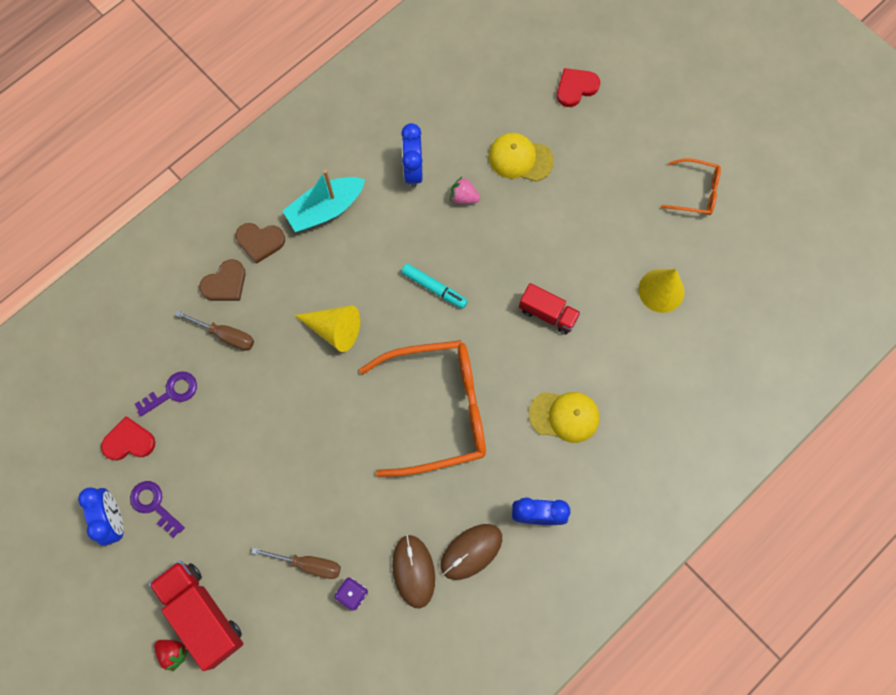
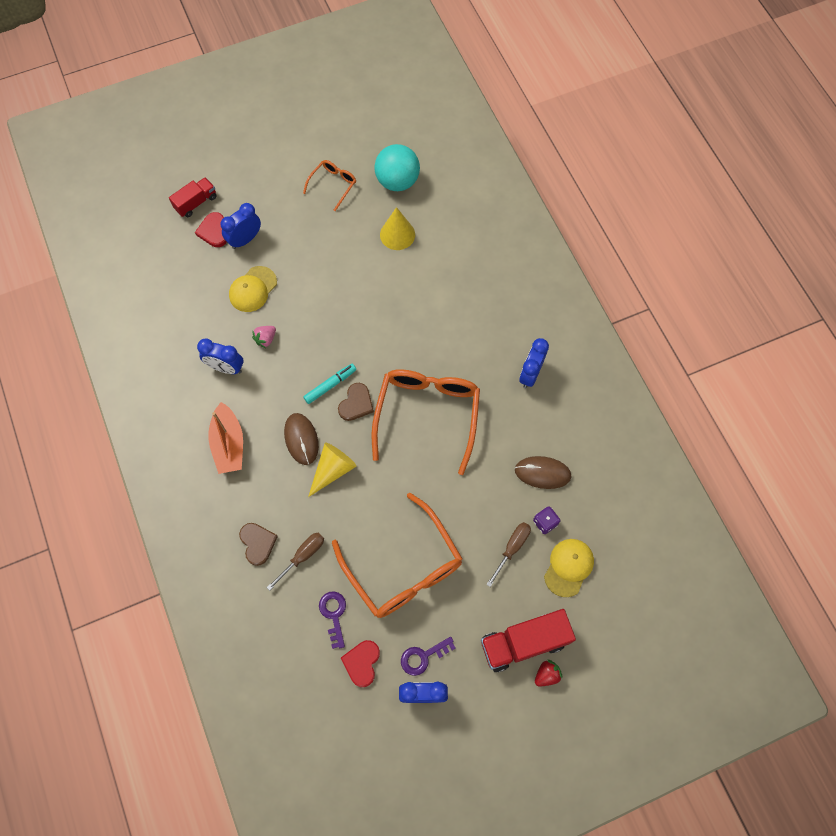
camera: 70 degrees left, 5 degrees down
(247, 448) = (403, 567): none -> orange glasses
(260, 242) = (233, 504): brown heart -> brown heart (356, 403)
(325, 209) = (229, 444): turquoise boat -> orange boat
(471, 551) = (541, 428): brown mouse -> brown mouse (301, 439)
(548, 313) = (383, 314): red truck -> red truck (196, 203)
(564, 416) = (465, 330): yellow cap -> yellow cap (568, 567)
(579, 125) = (245, 239): none -> blue clock
(736, 263) = (397, 181): none -> turquoise ball

